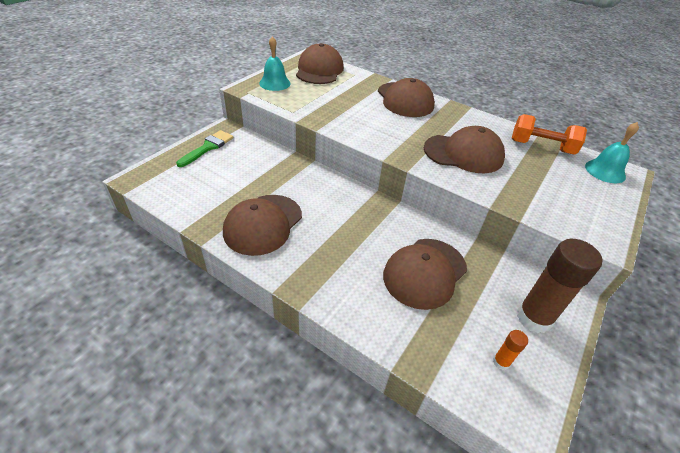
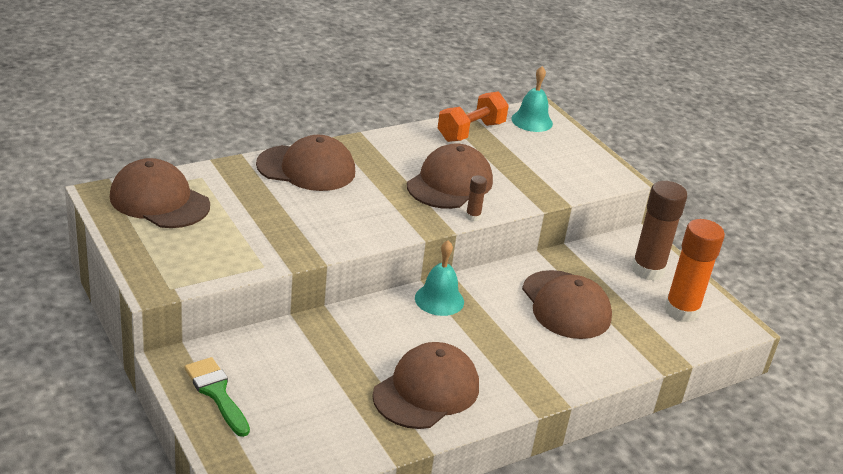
camera: 65 degrees left, 10 degrees down
(263, 224) = (426, 391): brown cap -> brown cap turned 105 degrees counterclockwise
(275, 83) = (165, 254): turquoise bell -> turquoise bell (439, 299)
(436, 173) = (473, 216): none -> brown glue stick
(501, 362) = (681, 311): orange glue stick -> orange glue stick, size x2.24

